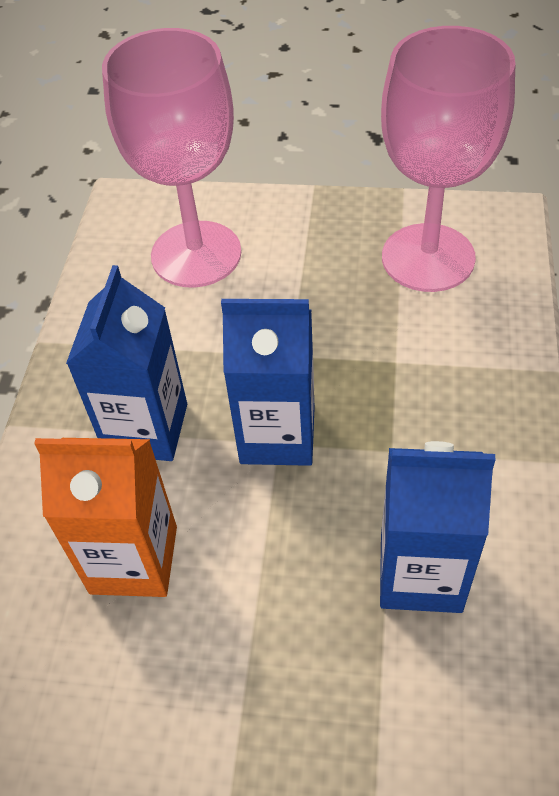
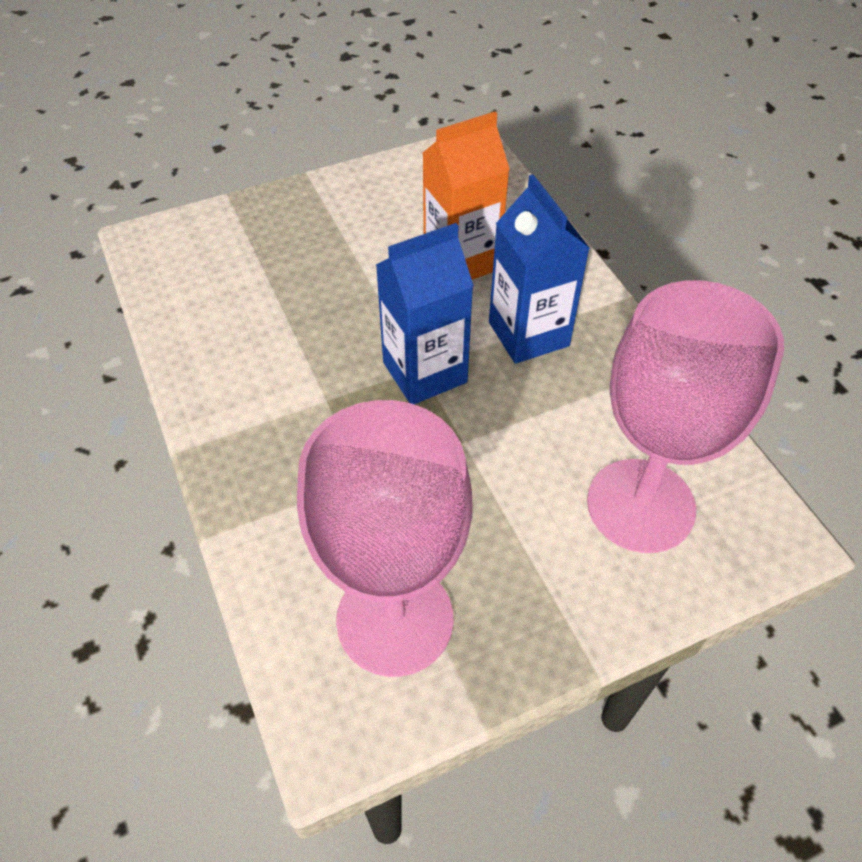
camera: 145 degrees right, 0 degrees up
(420, 573) = (264, 330): blue carton -> none

